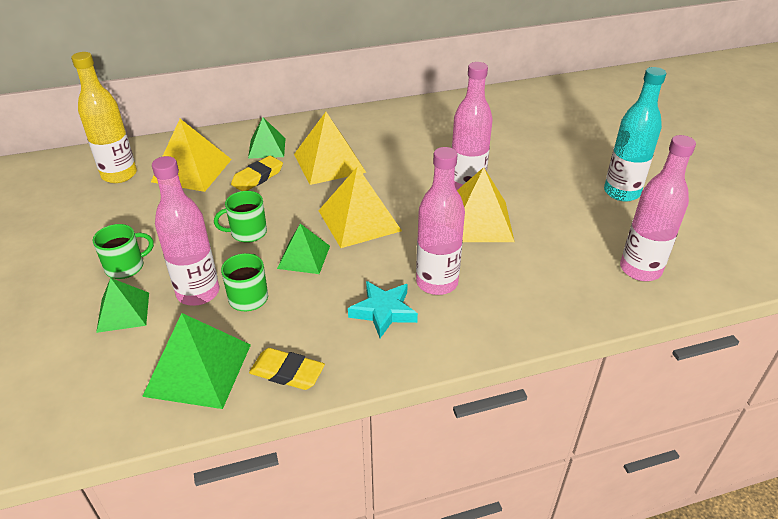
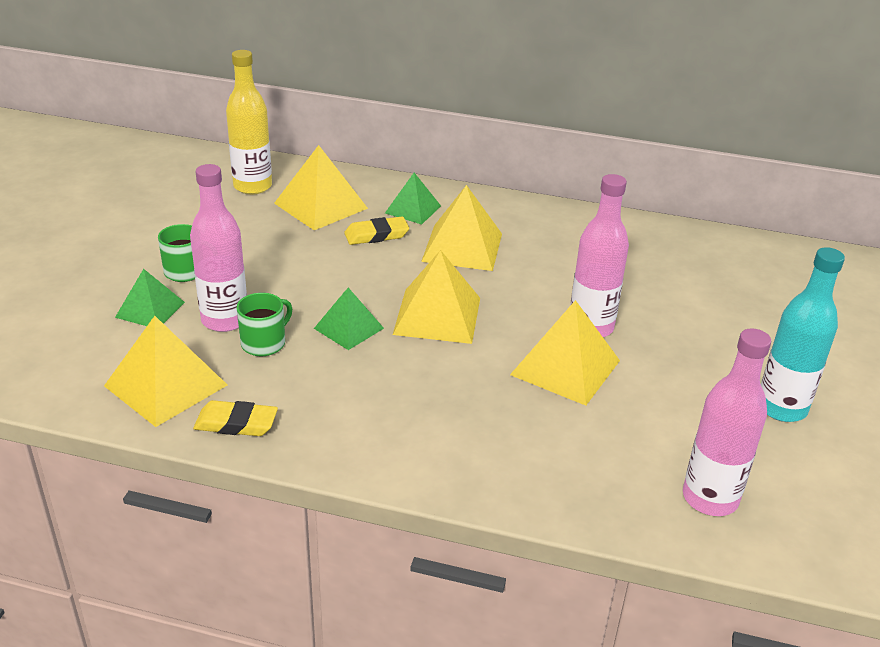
camera: 30 degrees right, 5 degrees down
(198, 369) = (166, 385): green pyramid -> yellow pyramid
(247, 232) = (318, 284): green mug -> none
(287, 372) = (236, 423): yellow eraser -> yellow eraser turned 45 degrees counterclockwise
(383, 311) = (376, 411): turquoise star -> none
(437, 282) = (457, 408): pink bottle -> none

